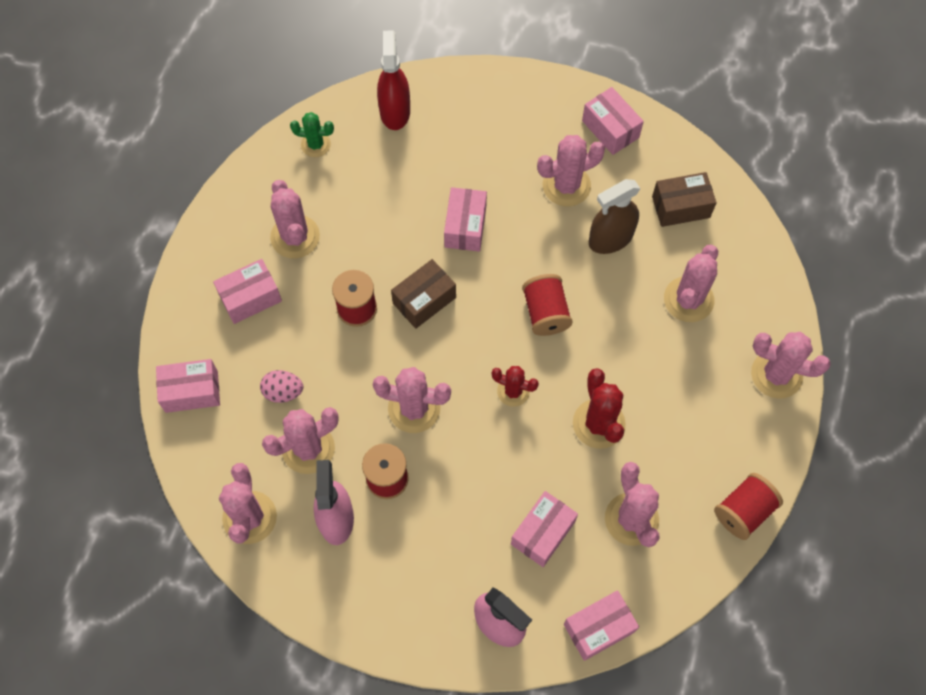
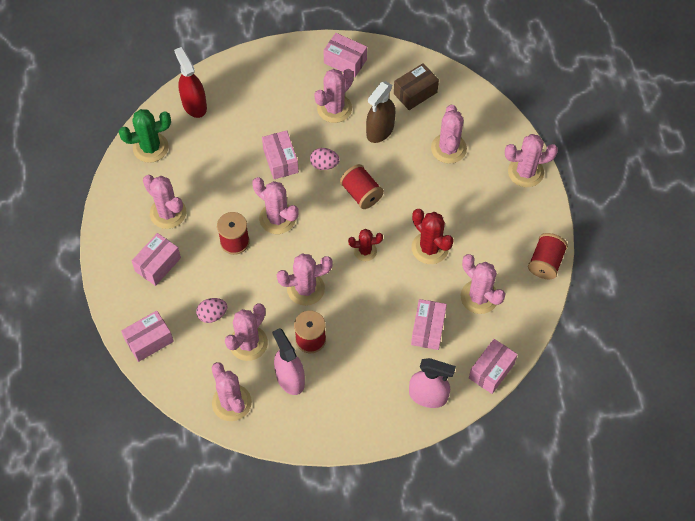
camera: 25 degrees left, 5 degrees down
(315, 144) = (150, 147): green cactus -> green cactus, size x1.60
(424, 300) = (277, 218): brown box -> pink cactus
(517, 254) = (324, 165): none -> pink egg

